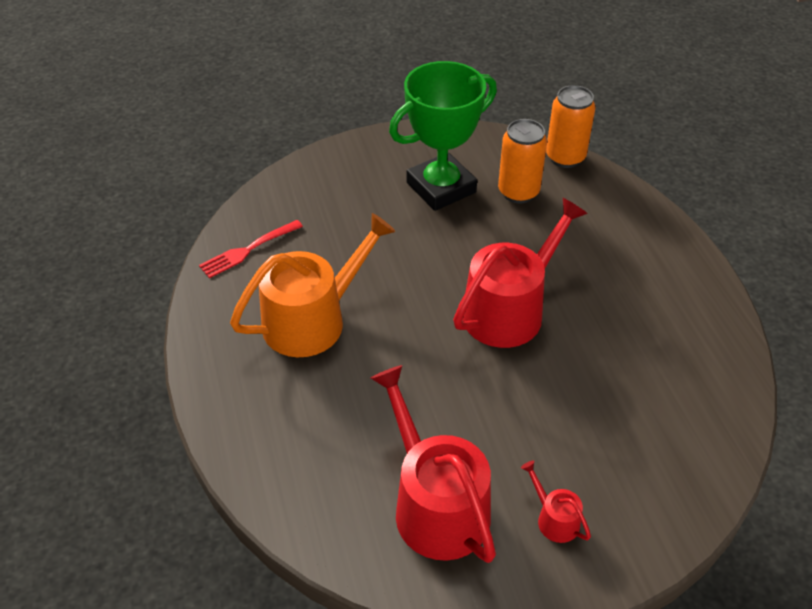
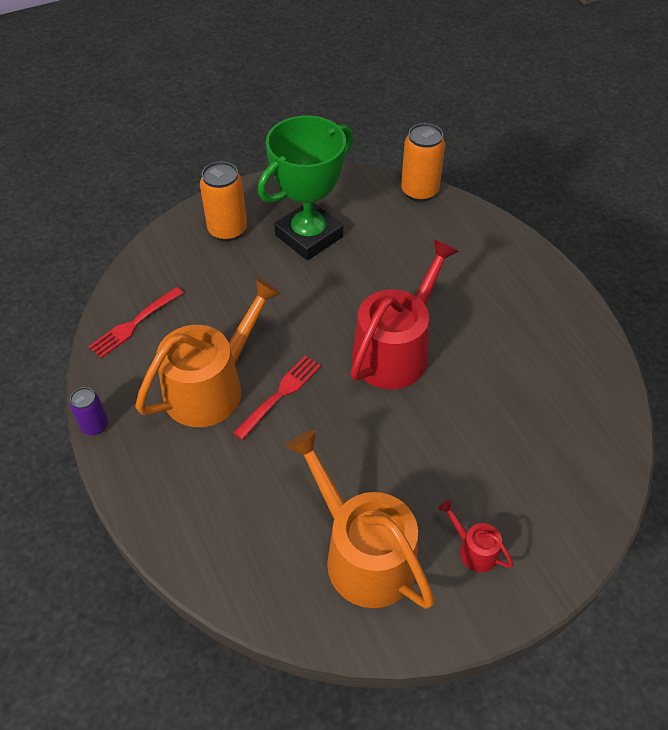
camera: 10 degrees left, 5 degrees up
(189, 341) = (94, 426): none -> purple can
(380, 337) = (280, 395): none -> red fork
(435, 504) = (363, 554): red watering can -> orange watering can
(518, 192) = (382, 231): orange can -> orange can (227, 230)

